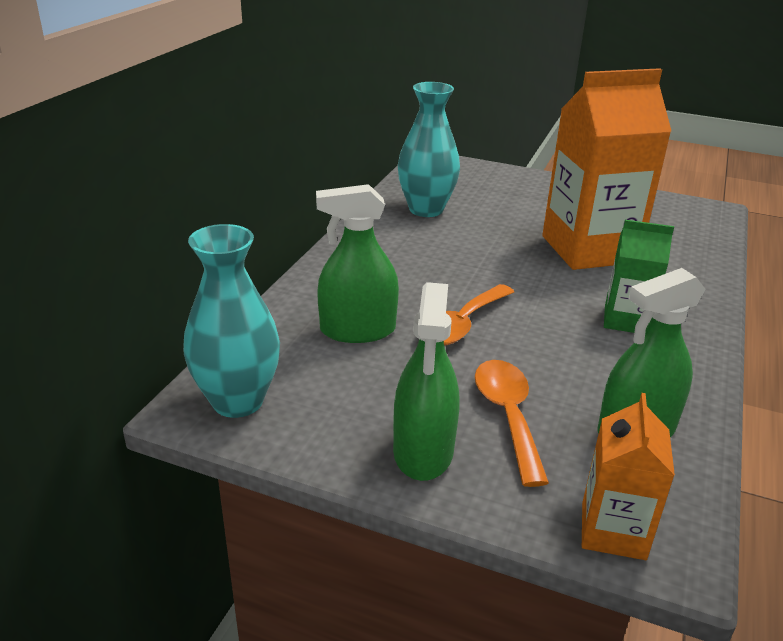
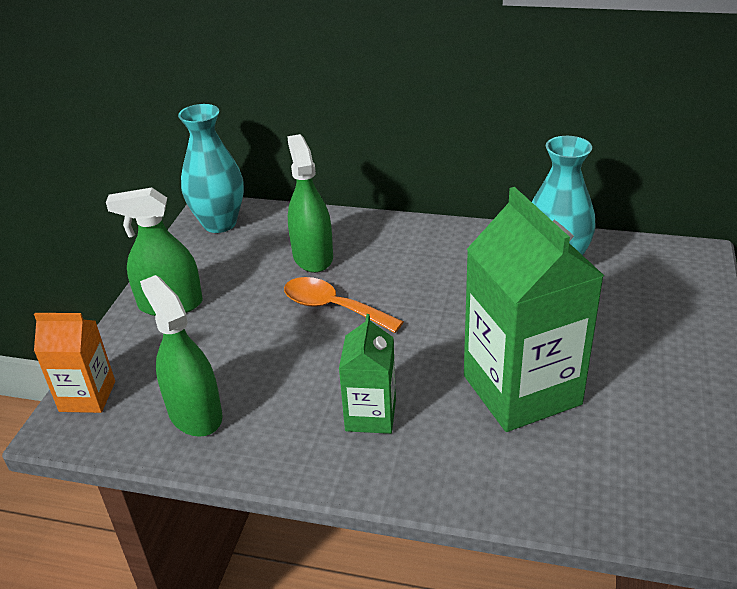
camera: 85 degrees right, 5 degrees up
(508, 415) = (210, 341): orange spoon -> none
(589, 249) = (521, 390): orange carton -> green carton

